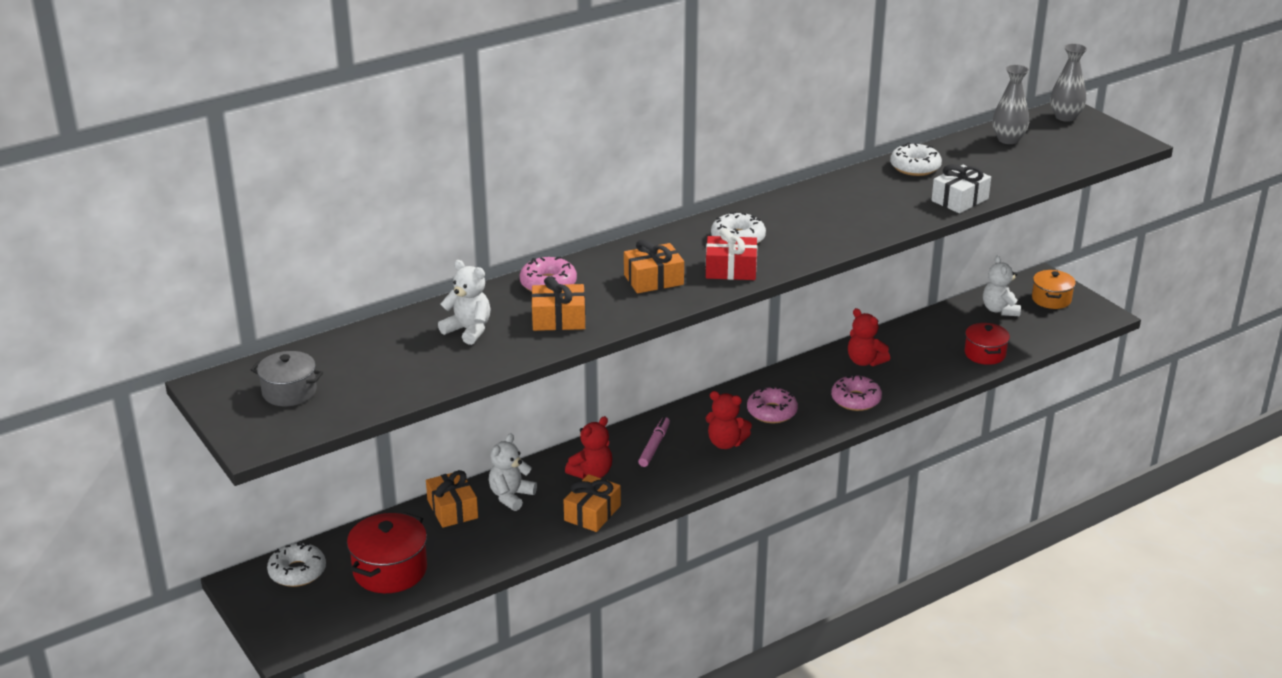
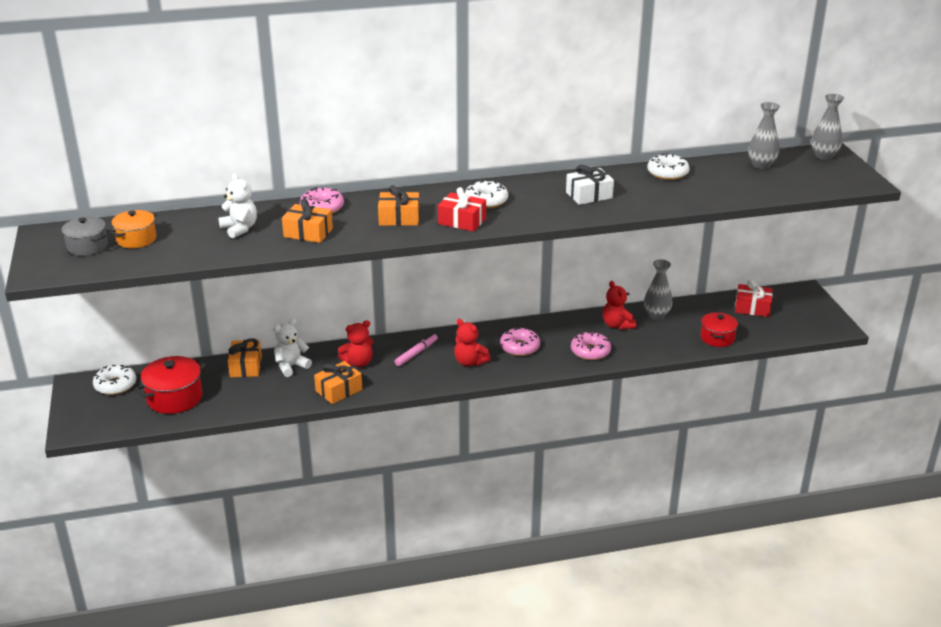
camera: 20 degrees right, 0 degrees up
(901, 340) = (656, 315): none -> grey vase
(959, 200) = (684, 202): white gift -> white gift (589, 195)
(1000, 310) = (752, 308): white teddy bear -> red gift
(1051, 299) = (801, 308): orange pot -> orange pot (136, 239)

